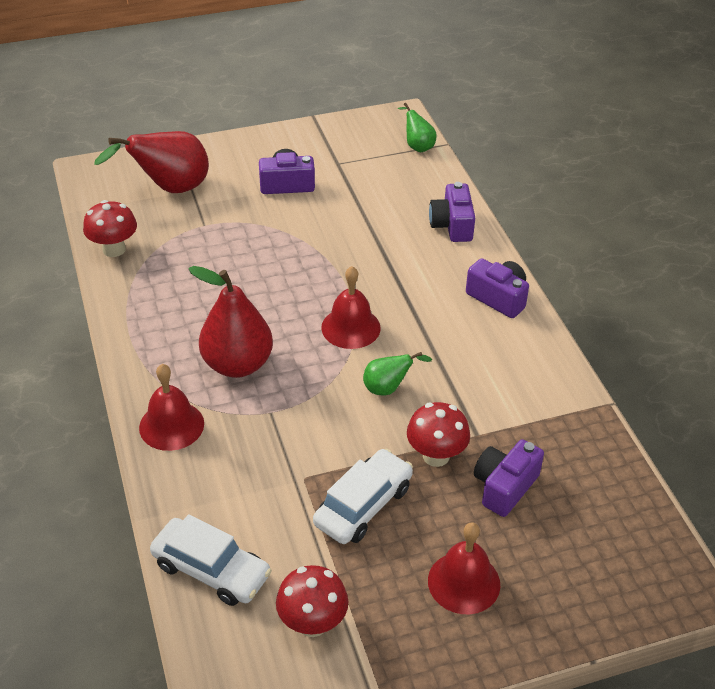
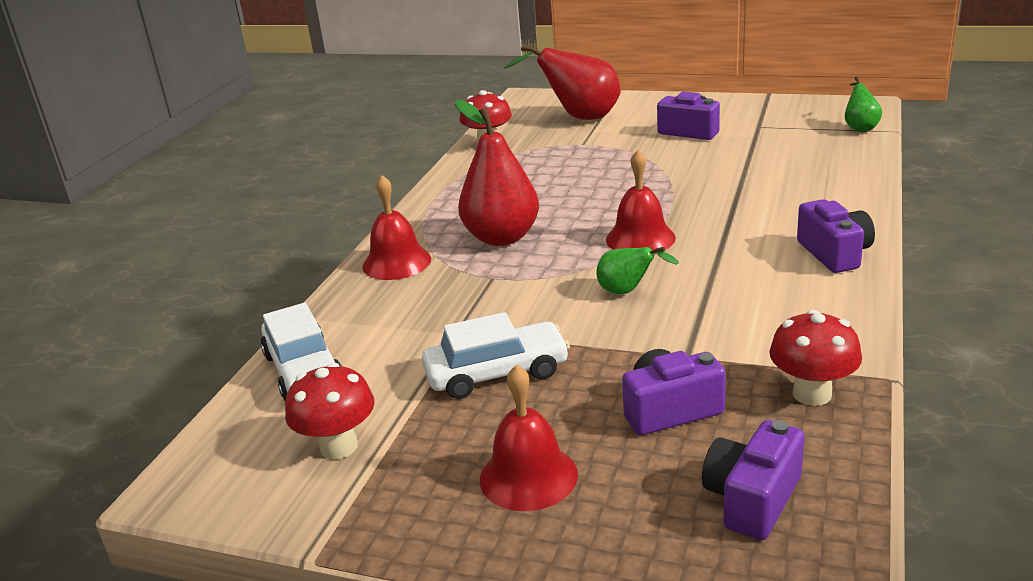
camera: 40 degrees right, 15 degrees down
(436, 456) = (619, 359): red mushroom -> red mushroom (812, 394)
(452, 225) = (838, 188): purple camera -> purple camera (752, 499)

